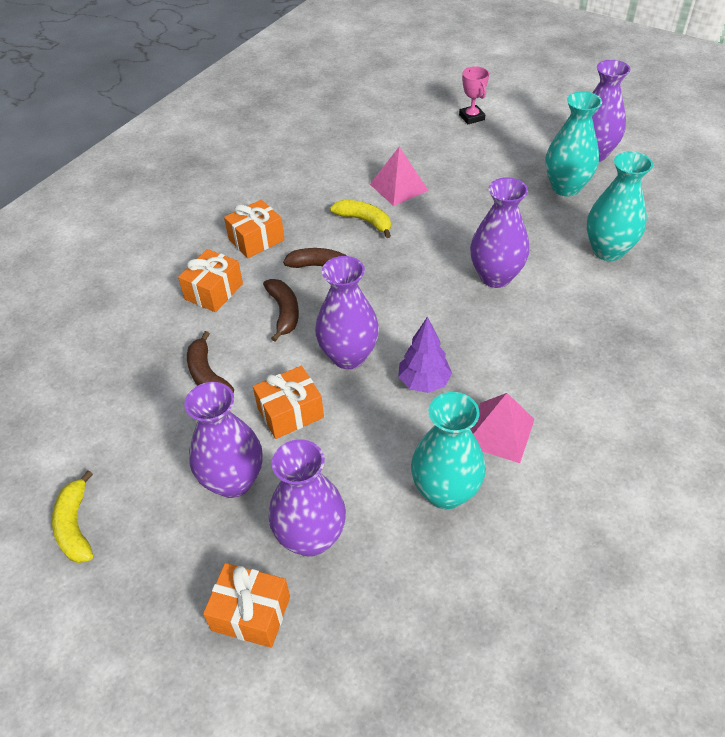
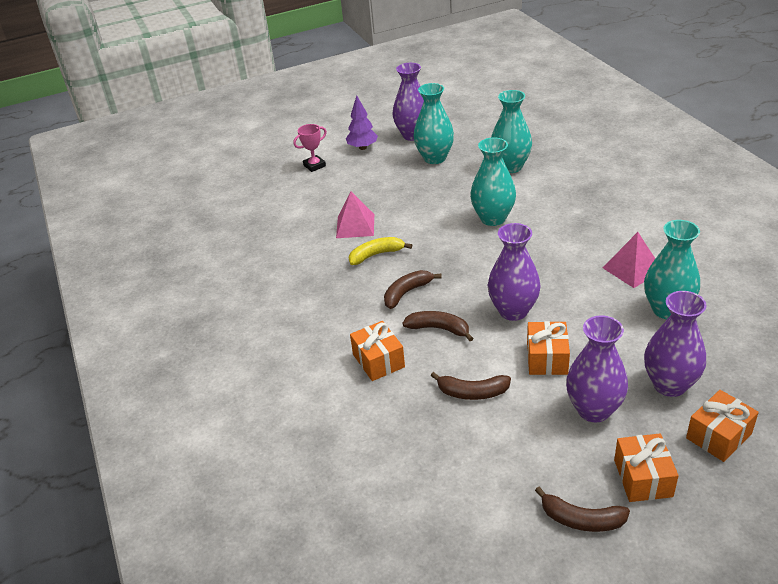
camera: 55 degrees left, 10 degrees down
(75, 526) = (581, 519): yellow banana -> brown banana
(256, 240) = (339, 317): orange gift -> orange gift (643, 478)
(423, 382) = (566, 285): purple tree -> purple tree (362, 147)
(471, 117) = (314, 166): pink trophy -> pink trophy turned 45 degrees counterclockwise
(495, 277) = (493, 218): purple vase -> turquoise vase

